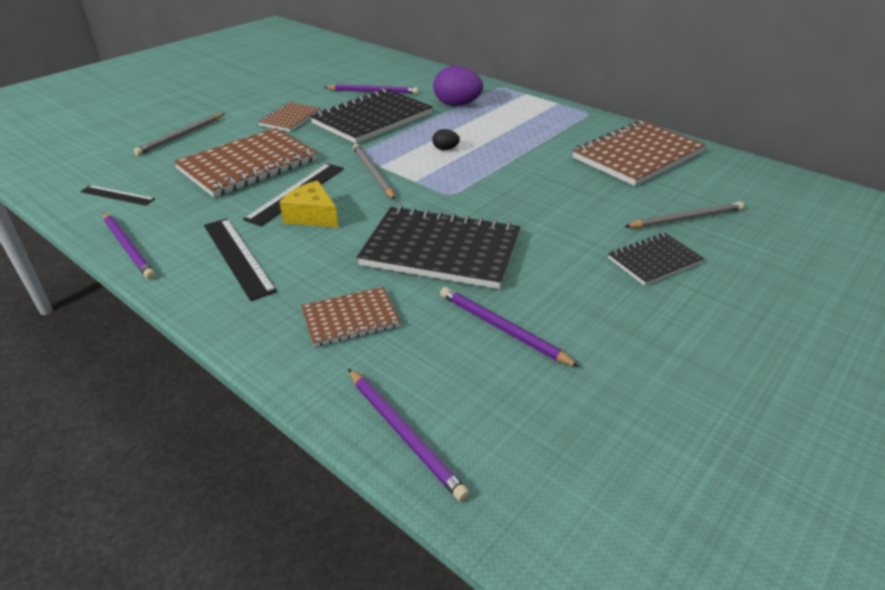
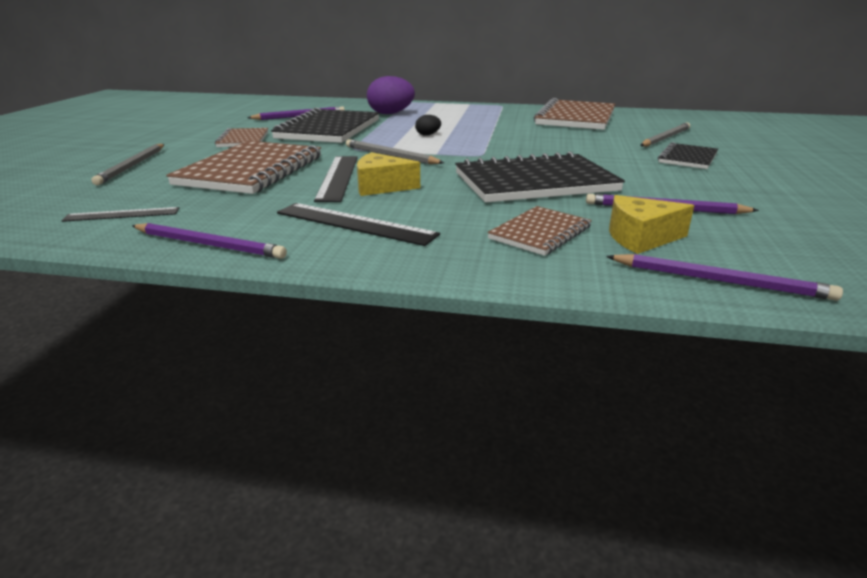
camera: 30 degrees left, 10 degrees down
(421, 357) = (640, 238): none -> yellow cheese

